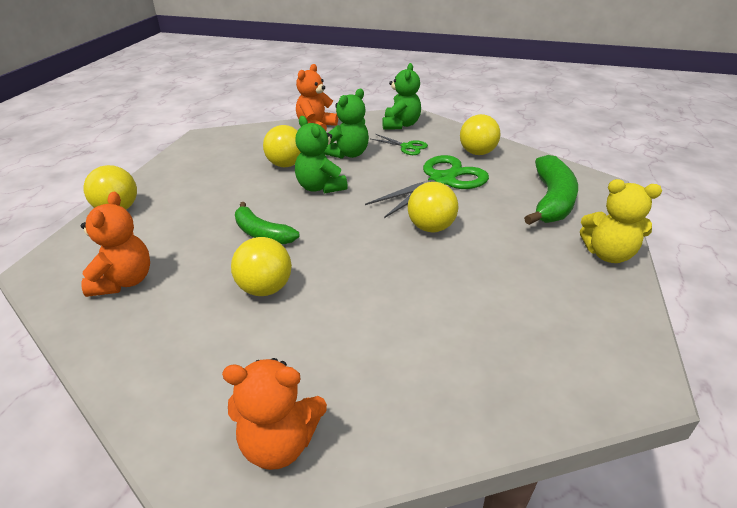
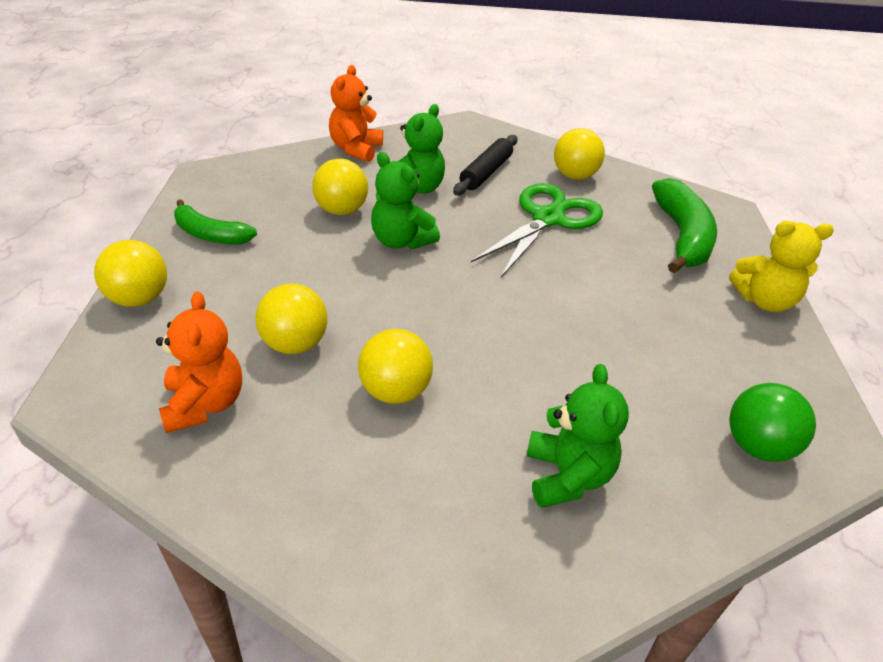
camera: 15 degrees left, 5 degrees up
(262, 233) = (355, 315): green banana -> green banana (210, 234)
(279, 443) = (500, 583): orange teddy bear -> none
(400, 125) = (465, 140): green teddy bear -> green teddy bear (567, 476)
(406, 147) = (486, 173): green scissors -> black rolling pin
(430, 228) = (559, 286): yellow ball -> yellow ball (295, 344)
(556, 368) = (757, 446): none -> green ball

